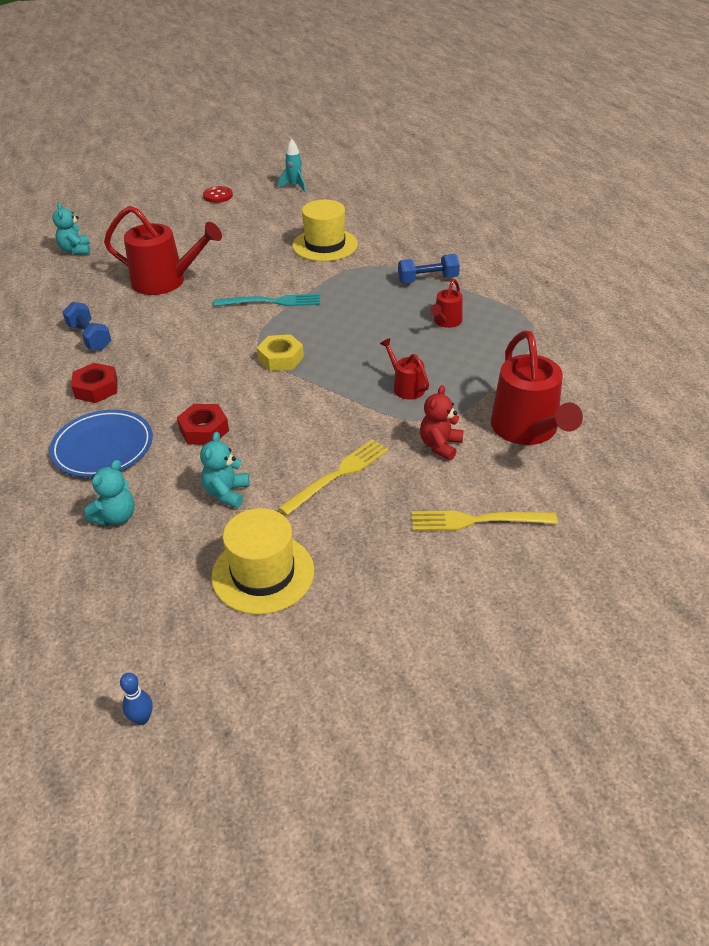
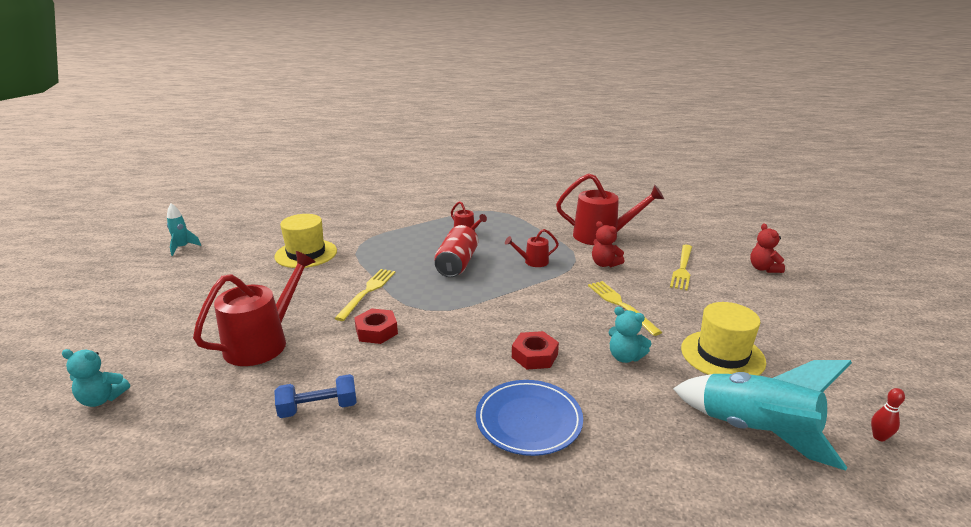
camera: 70 degrees left, 15 degrees down
(96, 388) = (423, 414): red nut -> red nut (376, 331)
(116, 517) = (638, 424): turquoise teddy bear -> none
(124, 605) = (755, 432): none -> turquoise rocket
(142, 718) = (879, 437): blue bowling pin -> red bowling pin
(218, 196) = (132, 287): red button -> none
(272, 302) = (367, 292): turquoise fork -> yellow fork
(280, 358) = (457, 302): yellow nut -> none
(363, 336) = (457, 264): none -> red can
(428, 279) = (406, 228): blue dumbbell -> none
(540, 613) = (763, 268): none -> red teddy bear

